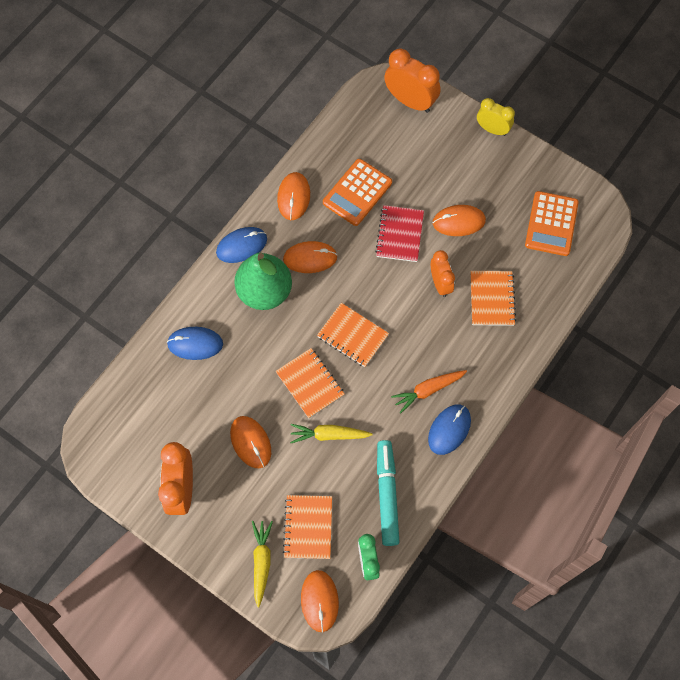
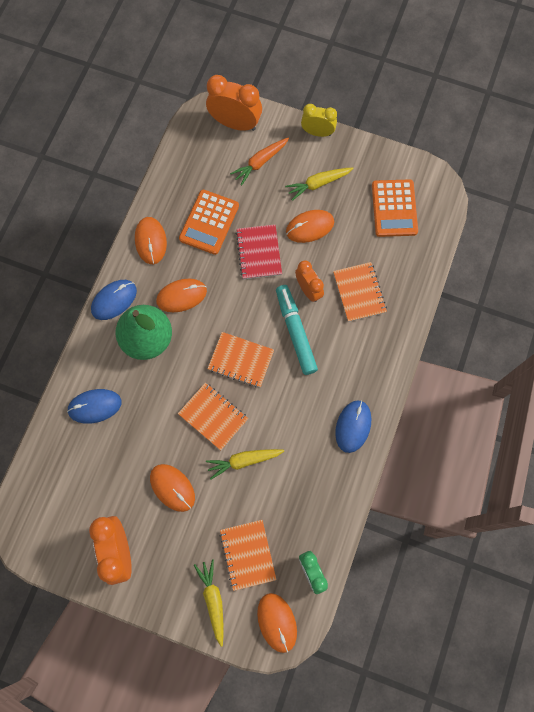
camera: 15 degrees left, 5 degrees up
(387, 494) = (312, 503): turquoise marker -> turquoise marker (295, 331)
(428, 390) = (324, 394): orange carrot -> orange carrot (260, 163)
(479, 181) = (318, 184): none -> yellow carrot

